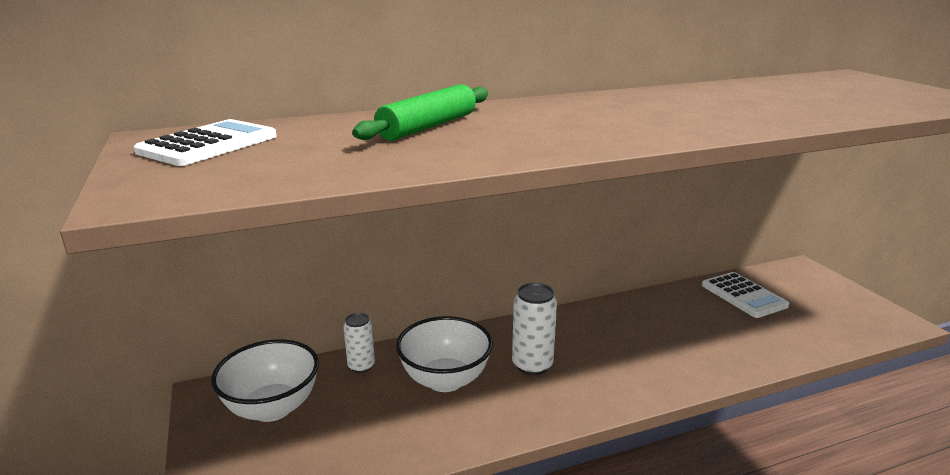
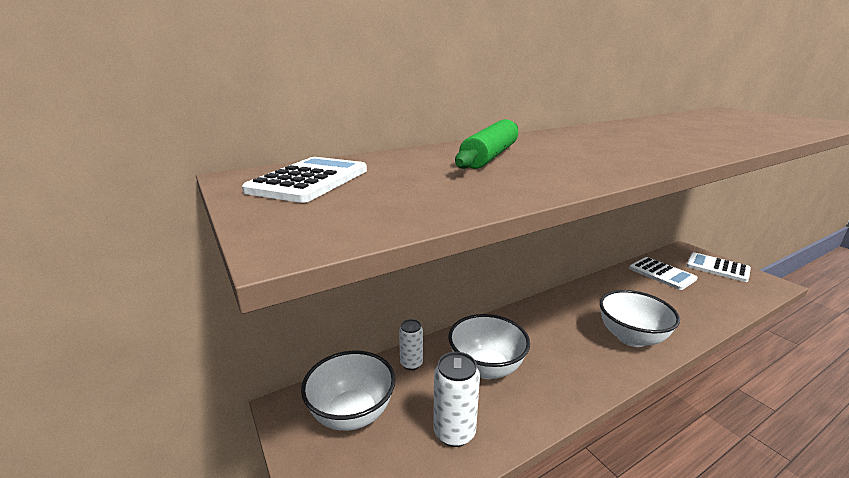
camera: 10 degrees left, 0 degrees up
(532, 365) = (546, 346): white can -> white can (454, 432)
(647, 367) = (631, 338): none -> white bowl
(831, 294) = (717, 267): none -> white calculator

